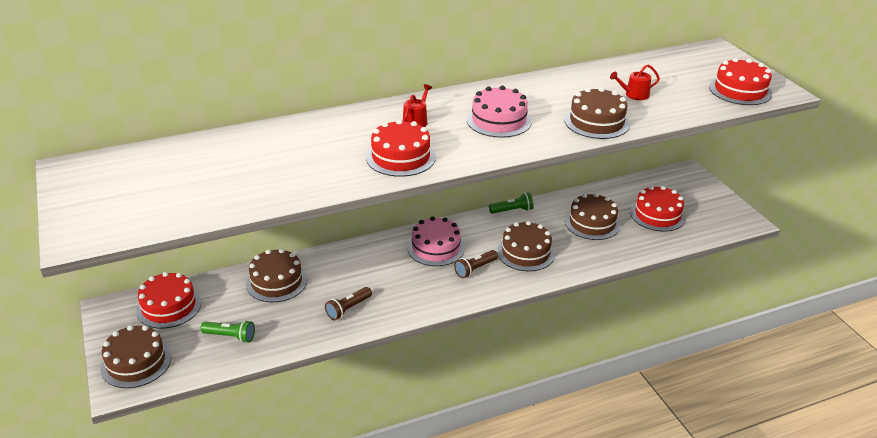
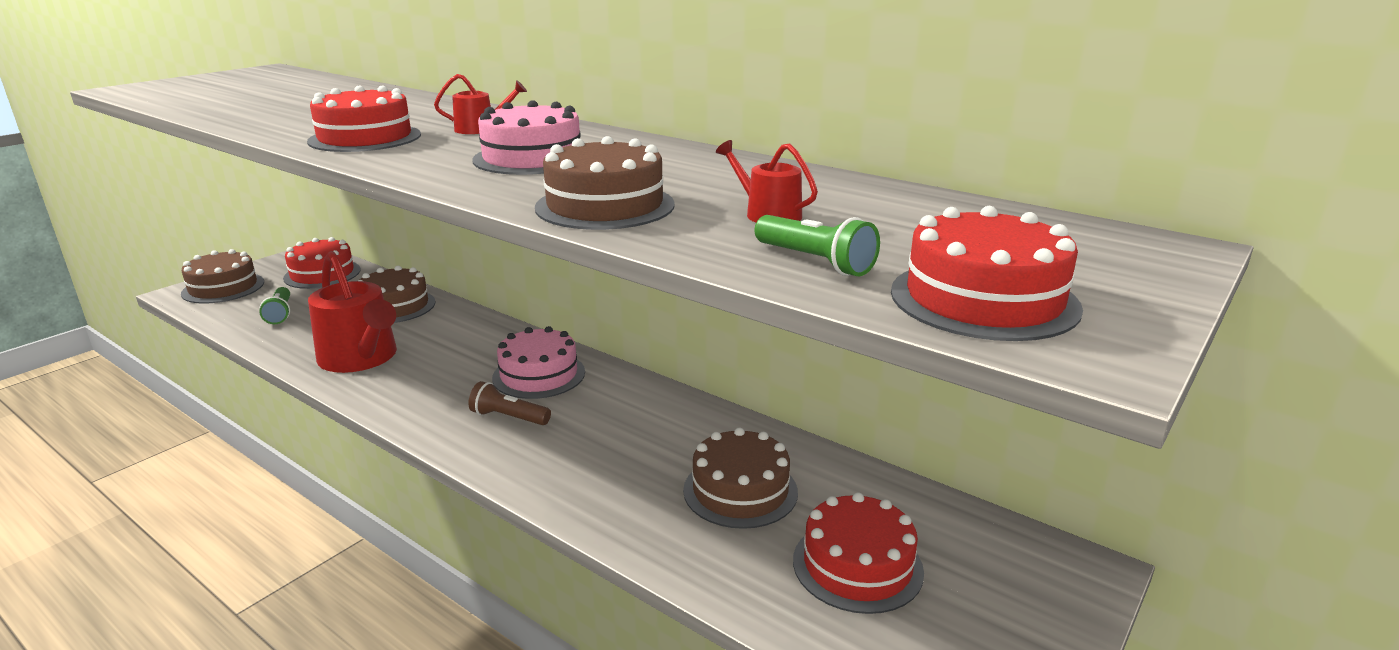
camera: 60 degrees right, 10 degrees down
(348, 309) = (361, 358): brown flashlight -> red watering can
(512, 210) = (694, 405): green flashlight -> green flashlight (815, 262)
(526, 252) = (587, 448): brown cake -> none

